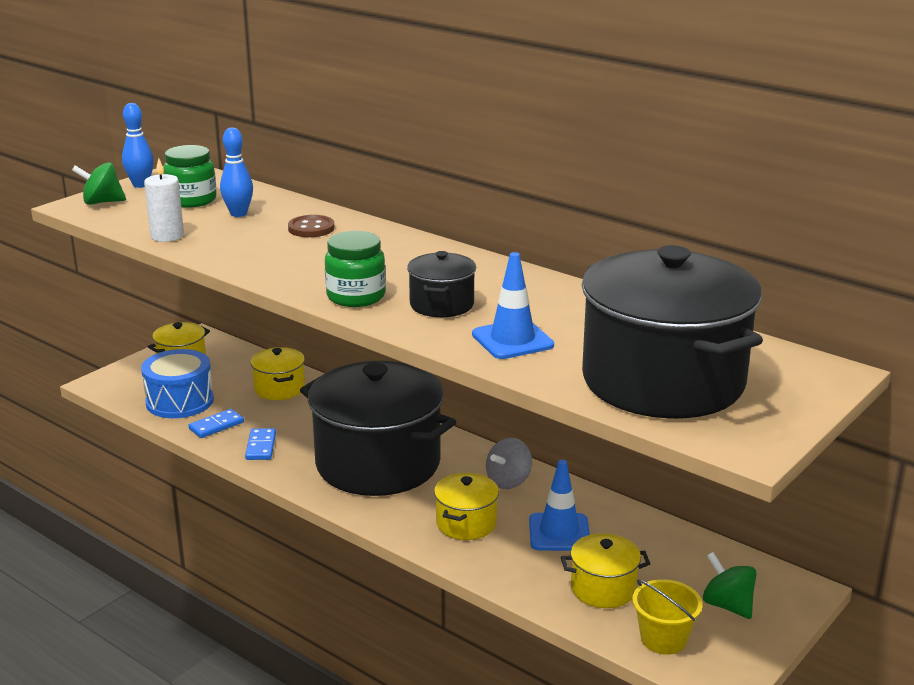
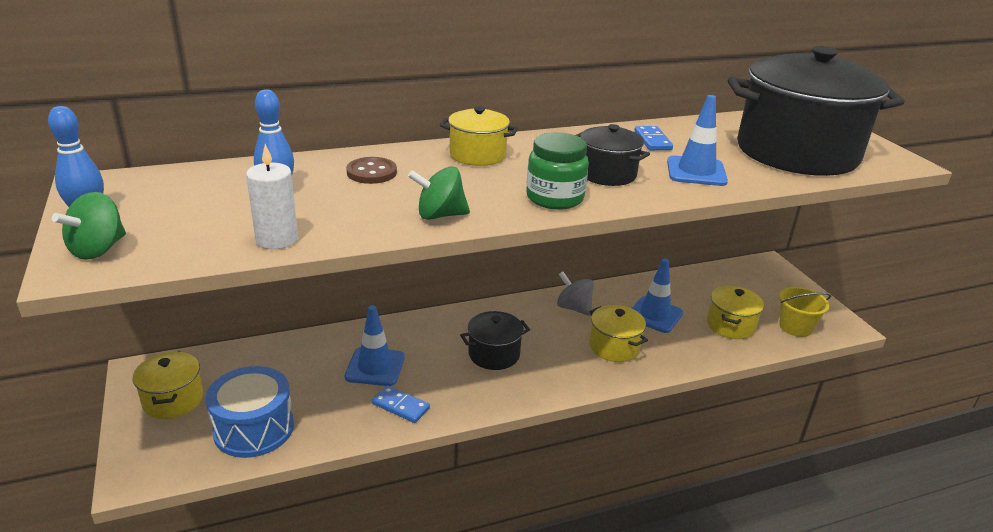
camera: 60 degrees left, 5 degrees up
(192, 200) = (194, 202): green jar -> none
(216, 426) = (332, 420): blue domino -> blue domino (652, 141)
(279, 389) = (310, 359): yellow pot -> yellow pot (477, 155)
(299, 417) = (375, 367): none -> blue traffic cone
(378, 464) = (494, 354): black pot -> black pot, size x0.45
(508, 481) = (573, 308): grey spinning top -> grey spinning top turned 150 degrees clockwise
(727, 605) = (772, 292): green spinning top -> green spinning top (440, 215)

